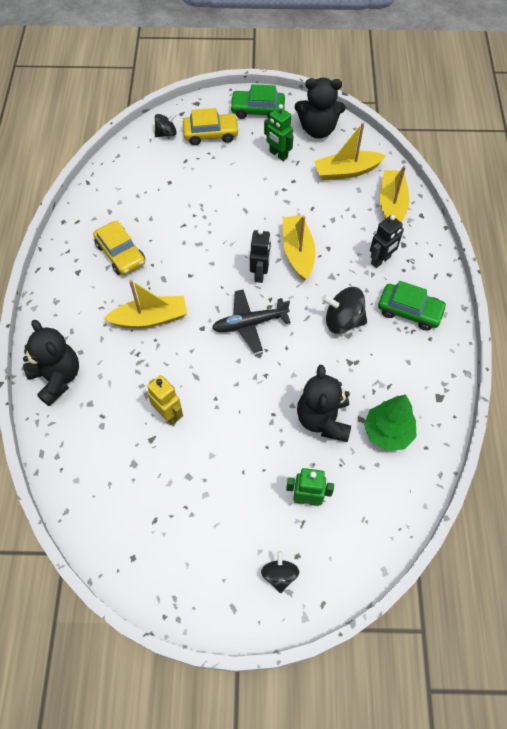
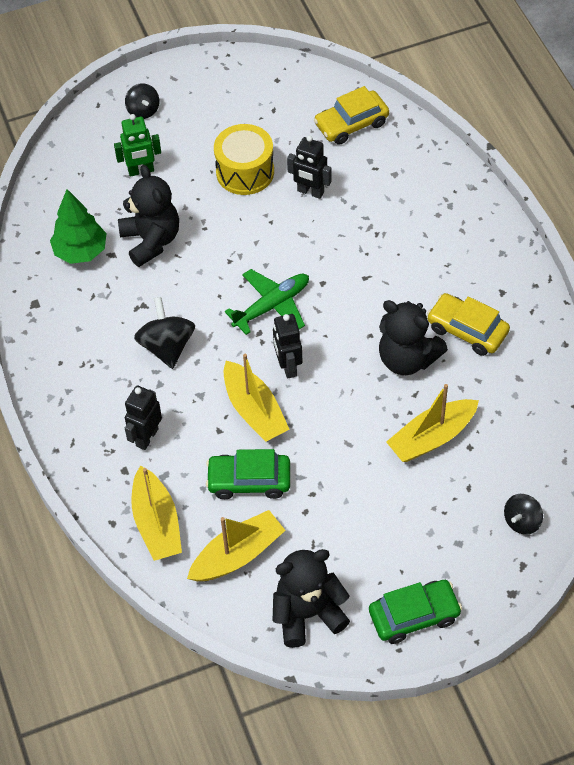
camera: 160 degrees right, 5 degrees down
(57, 378) = (443, 183): black teddy bear -> black teddy bear (407, 359)
(150, 318) = (385, 272): yellow boat -> yellow boat (432, 437)
(168, 414) = (310, 192): yellow robot -> black robot
(211, 134) = (459, 545): yellow car -> yellow car (351, 124)
(214, 458) = (245, 172): none -> yellow drum
(249, 323) = (272, 306): black plane -> green plane
(278, 154) = (345, 546): green robot -> none
(343, 321) = (167, 346): black spinning top -> black spinning top turned 90 degrees counterclockwise
(409, 311) = (92, 385): green car -> green car (249, 480)

